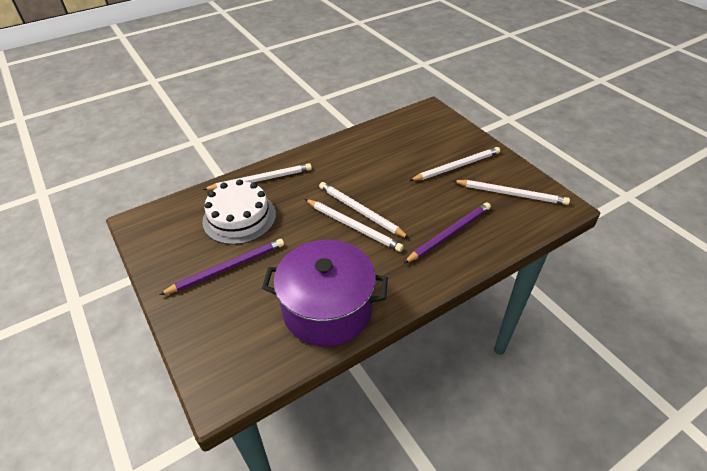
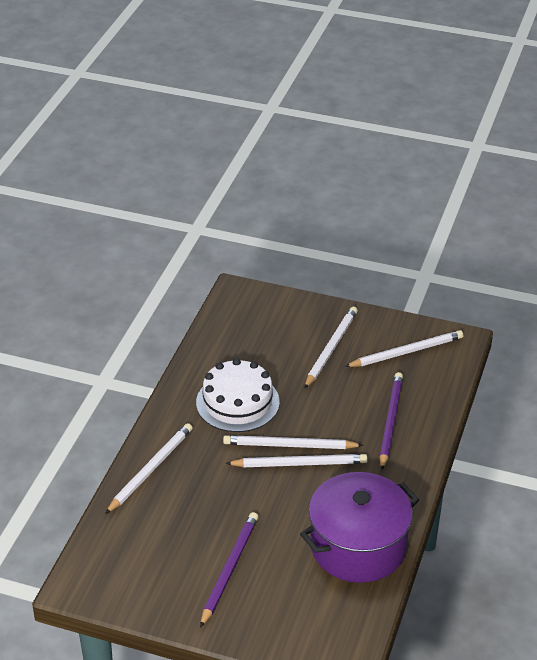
camera: 40 degrees left, 5 degrees down
(239, 218) = (179, 519): white cake -> white cake (237, 402)

